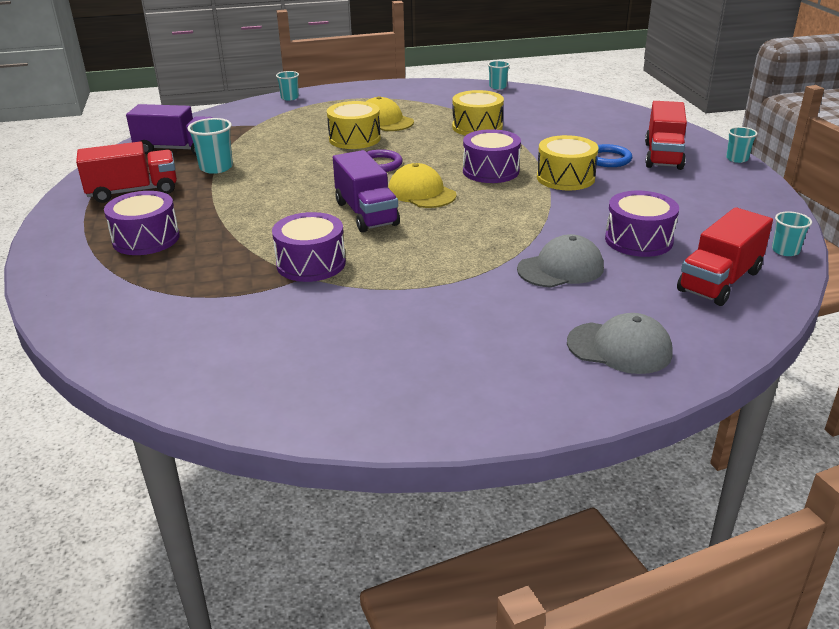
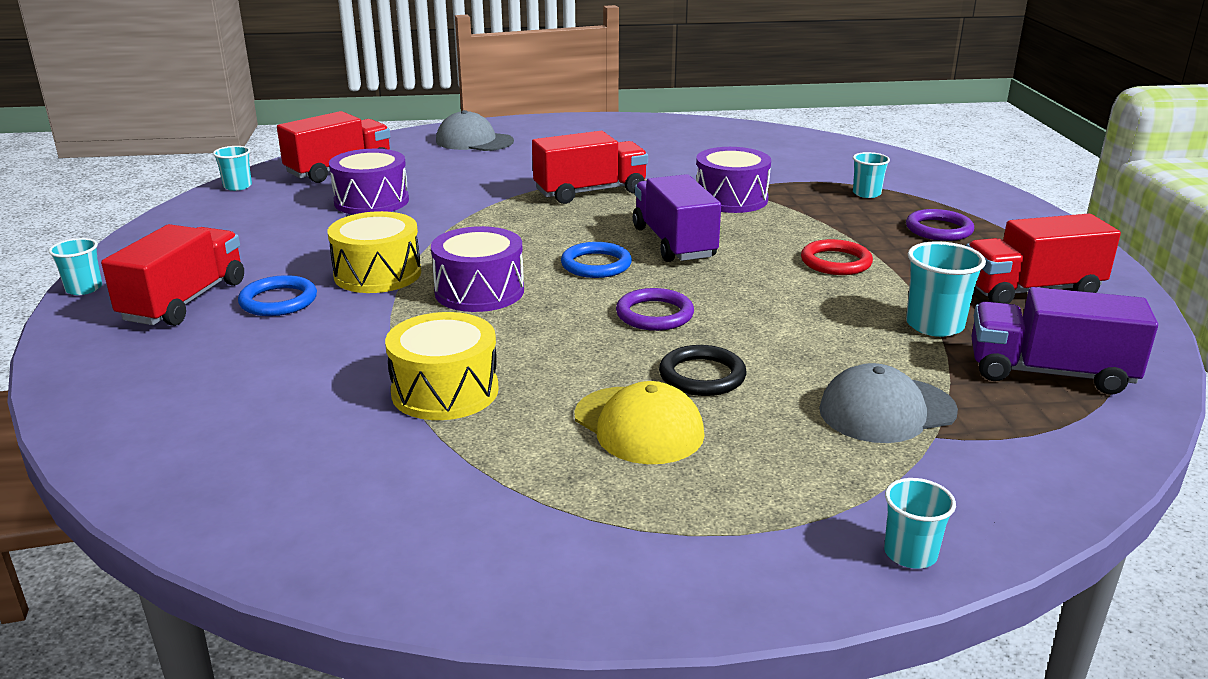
camera: 175 degrees left, 5 degrees down
(146, 239) = (939, 229): purple drum -> purple ring
(250, 204) = (836, 262): none -> red ring
(354, 139) = (702, 376): yellow drum -> black ring
(421, 193) = (596, 265): yellow cap -> blue ring
(445, 265) = (590, 192): none -> red truck
(498, 87) = (288, 559): turquoise cup -> turquoise cup (866, 193)
(561, 268) = (476, 184): grey cap -> grey cap (886, 410)

